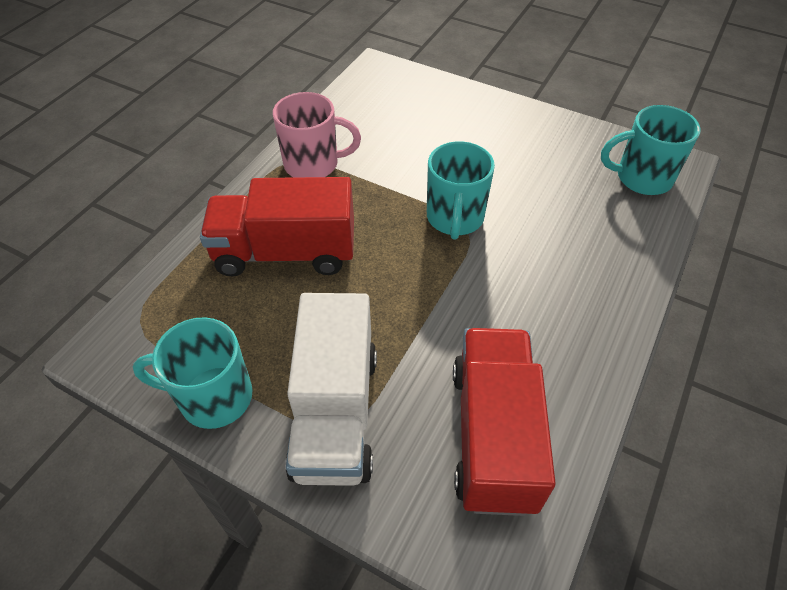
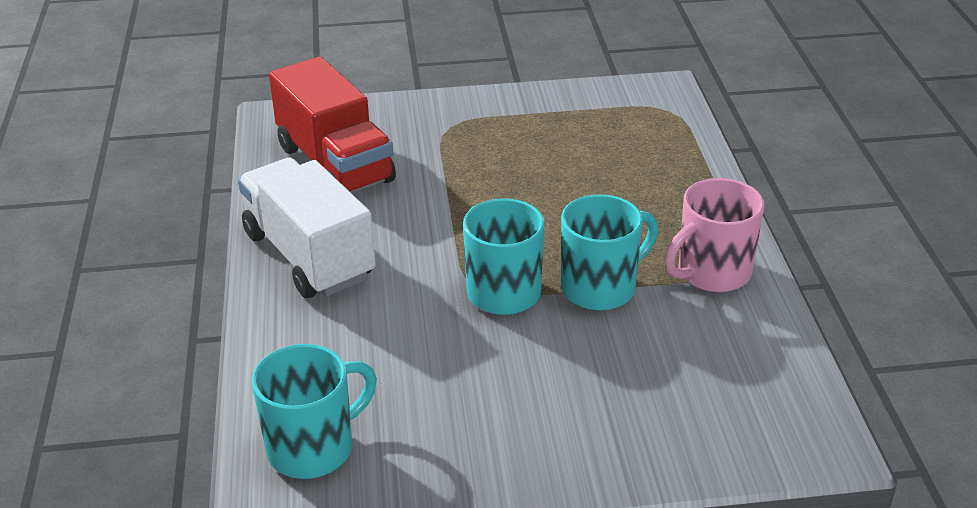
camera: 145 degrees right, 15 degrees down
(213, 397) = (554, 102): turquoise mug -> turquoise mug (601, 288)
(285, 252) = (625, 192): red truck -> none
(335, 412) = (461, 129): white truck -> white truck (309, 256)

